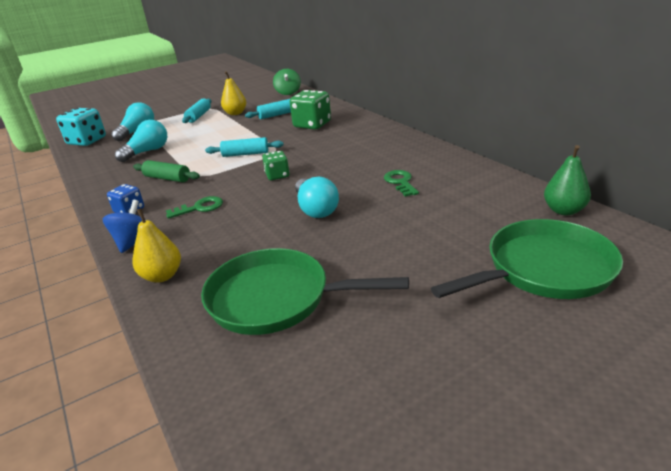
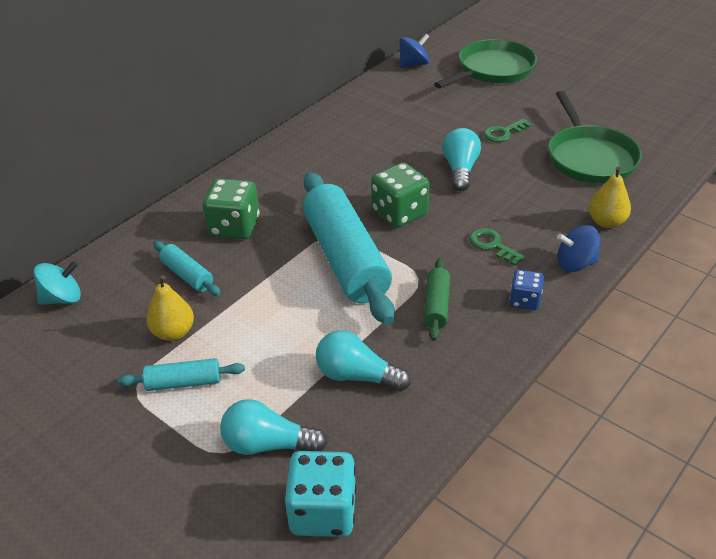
camera: 110 degrees left, 10 degrees up
(245, 154) = (345, 259): turquoise rolling pin -> turquoise rolling pin, size x2.21
(277, 175) = (399, 213): green dice -> green dice, size x1.71
(288, 92) = (62, 298): green spinning top -> turquoise spinning top
(315, 209) = (460, 170): turquoise light bulb -> turquoise light bulb turned 45 degrees counterclockwise
(400, 182) = (390, 134): green key -> green key (503, 133)
(543, 269) = (492, 70): green pan -> green pan turned 90 degrees clockwise
(564, 210) = (413, 64): green pear -> blue spinning top

